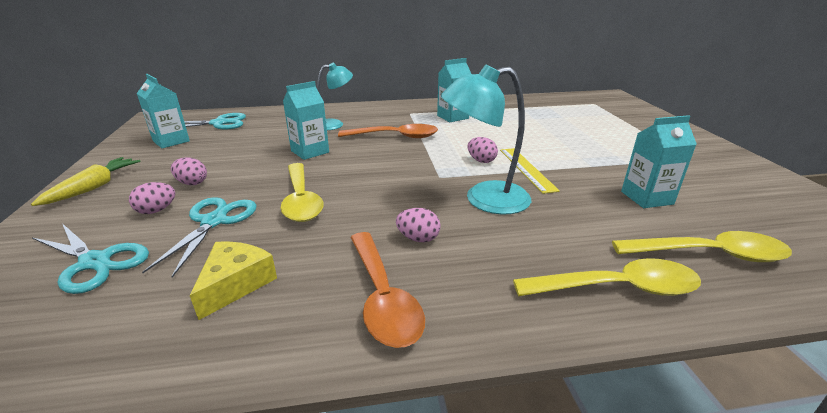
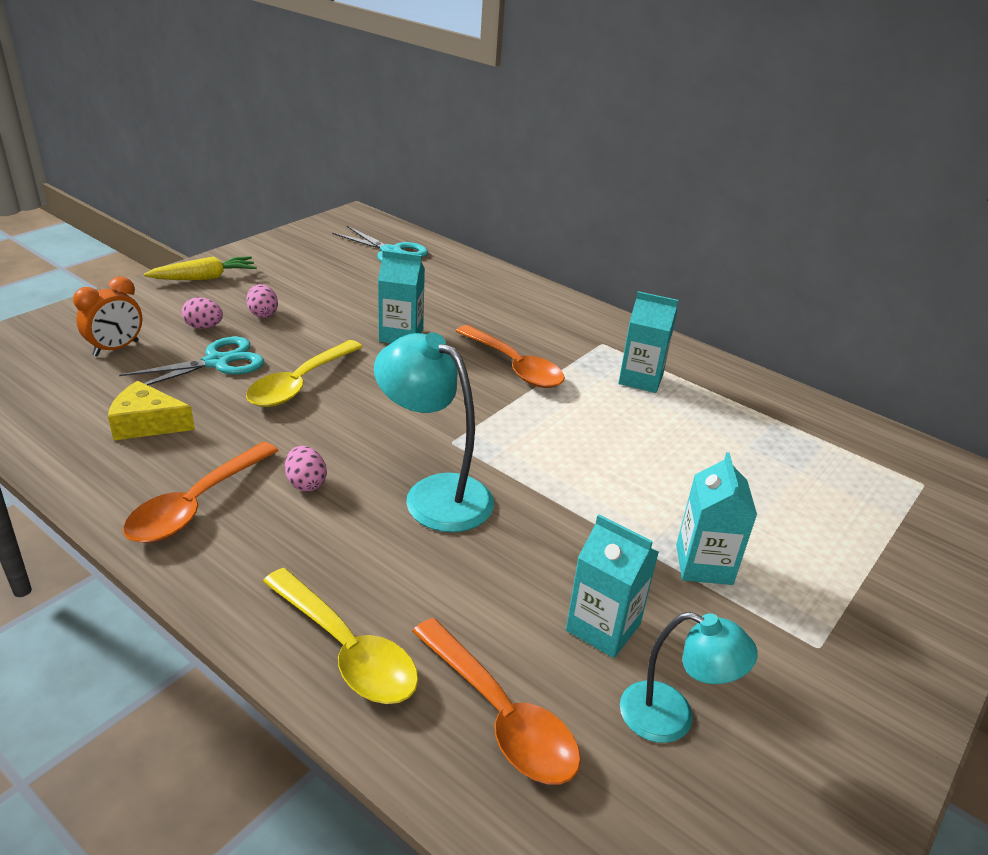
camera: 45 degrees right, 5 degrees up
(95, 262) = (116, 349): turquoise scissors -> orange clock
(171, 141) = (322, 255): turquoise carton -> turquoise carton (704, 564)
(235, 284) = (147, 423): yellow cheese -> yellow cheese turned 150 degrees counterclockwise
(335, 124) = (489, 313): turquoise lamp -> turquoise lamp (672, 718)
(481, 161) = (533, 454): pink egg -> none
(527, 169) = (558, 498): yellow ruler -> none
(709, 254) = (501, 716): yellow spoon -> orange spoon

